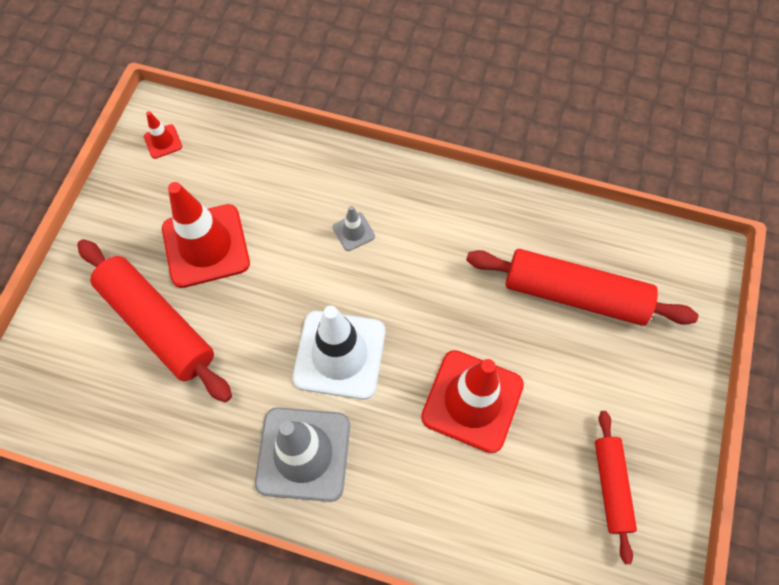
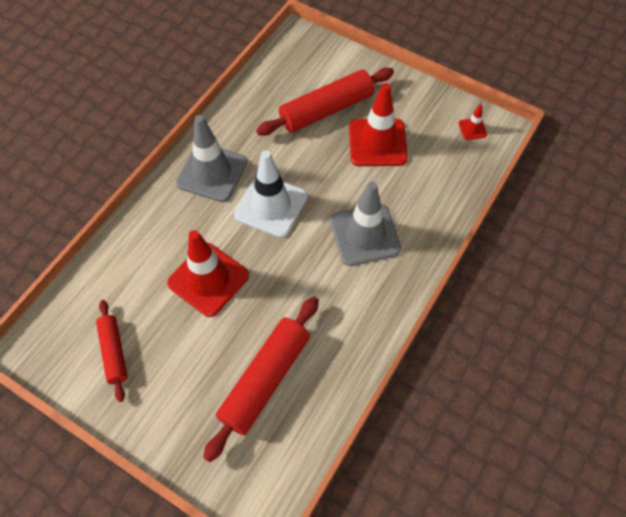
camera: 105 degrees right, 5 degrees down
(353, 232) = (365, 235): grey traffic cone -> grey traffic cone, size x2.28
(611, 486) = (114, 352): red rolling pin -> red rolling pin turned 60 degrees clockwise

